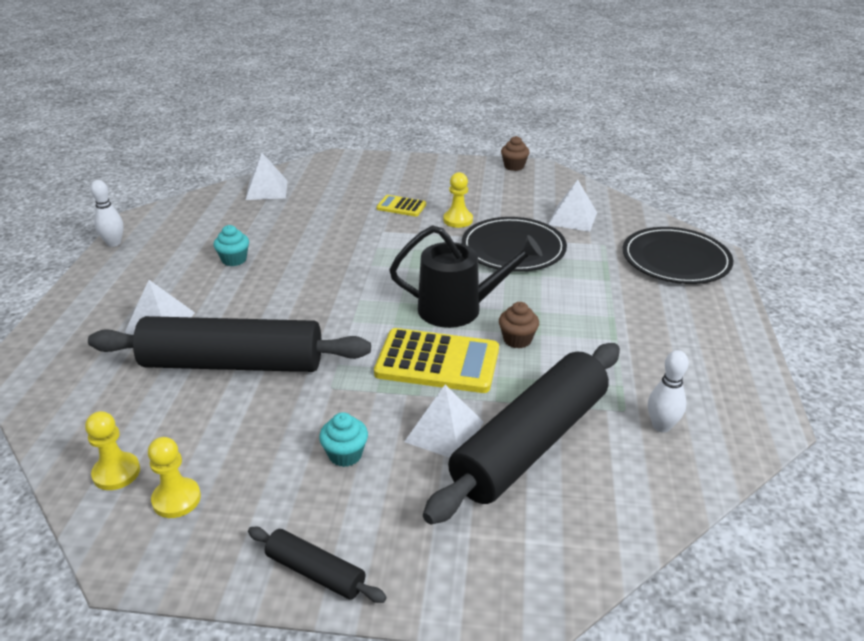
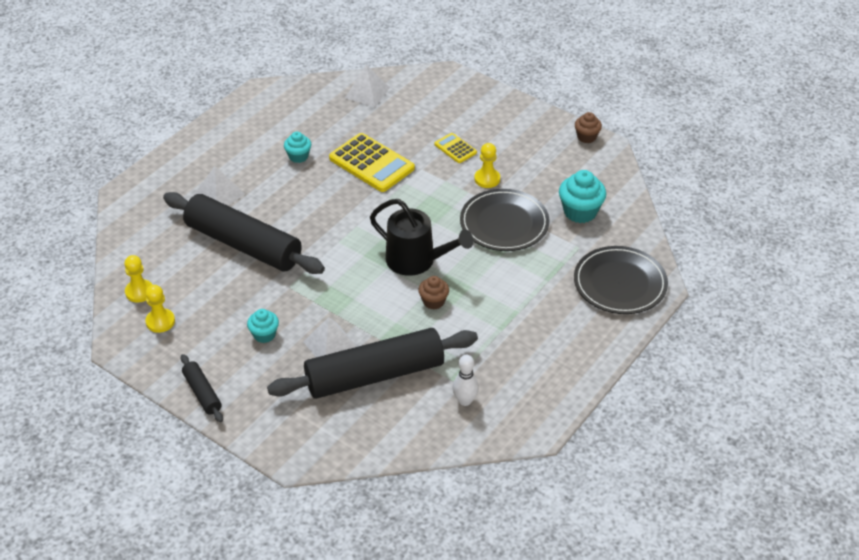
camera: 30 degrees right, 10 degrees up
(114, 243) = (229, 110): white bowling pin -> none
(437, 362) = (367, 296): yellow calculator -> yellow calculator (371, 163)
(573, 218) = (580, 212): white pyramid -> turquoise cupcake

